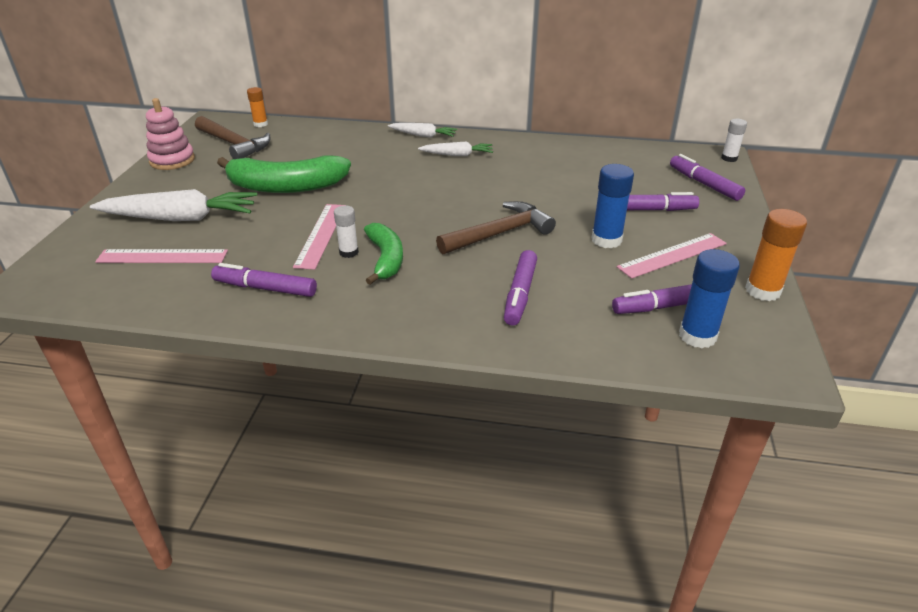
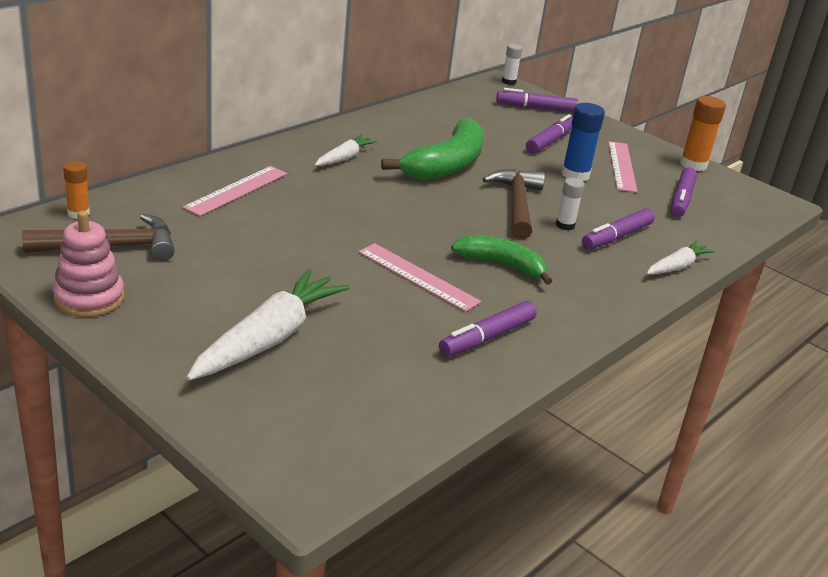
camera: 60 degrees left, 5 degrees down
(162, 256) = (350, 375): pink ruler -> pink ruler (237, 190)
(286, 186) = (282, 257): green banana -> green banana (446, 165)
(349, 252) = (468, 276): white glue stick -> white glue stick (565, 225)
(423, 135) = (273, 153): white carrot -> white carrot (677, 266)
(520, 294) = (616, 237): purple marker -> purple marker turned 90 degrees clockwise
(697, 336) = (724, 207): blue glue stick -> none

